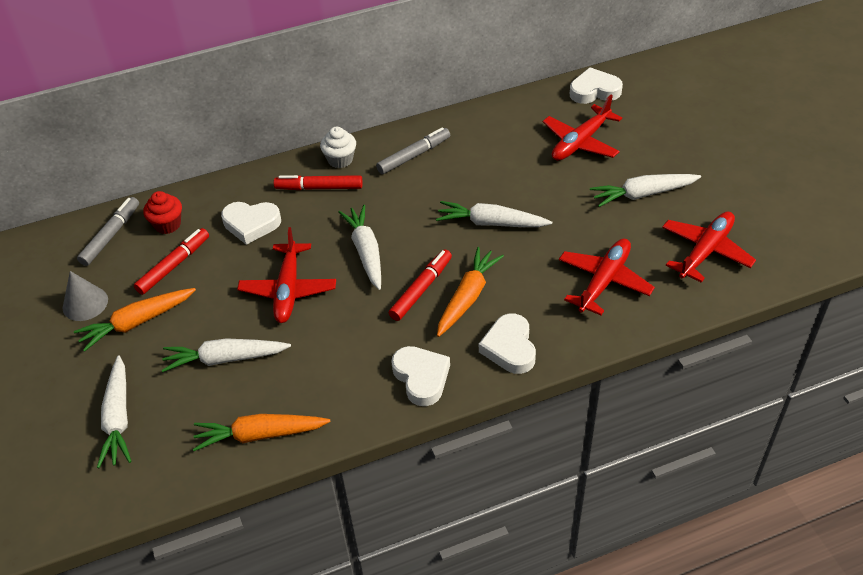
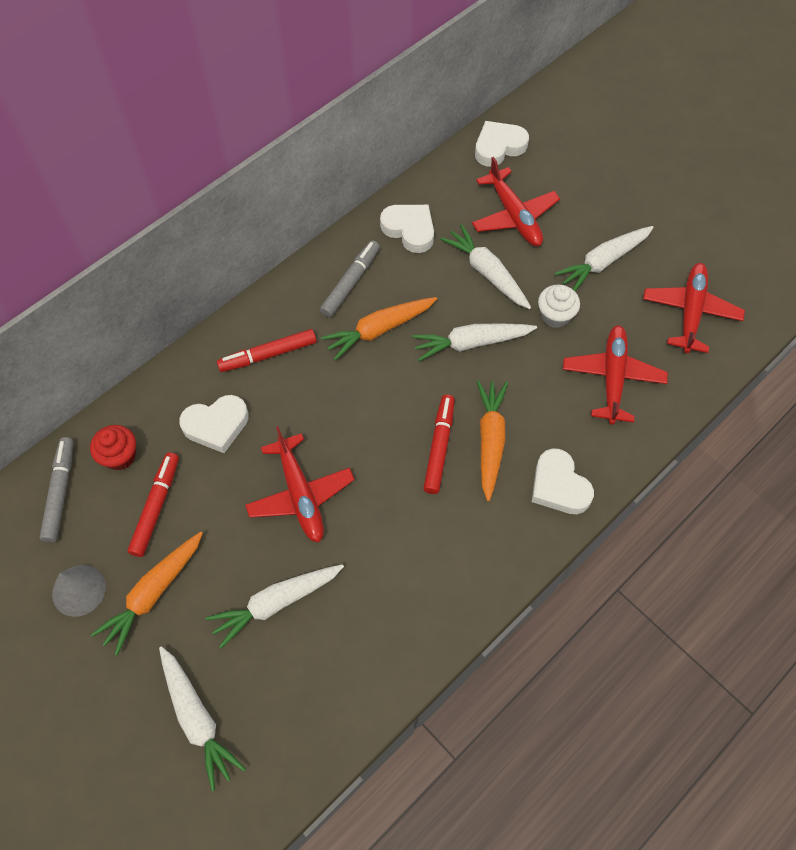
camera: 25 degrees left, 15 degrees up
(260, 435) = (361, 679): orange carrot -> orange carrot (379, 330)
(340, 160) = (273, 311): white cupcake -> white cupcake (555, 316)
(366, 252) = (359, 420): white carrot -> white carrot (487, 273)
(421, 378) = (490, 552): white heart -> white heart (409, 230)
(580, 142) = (514, 216): red plane -> red plane turned 45 degrees counterclockwise

